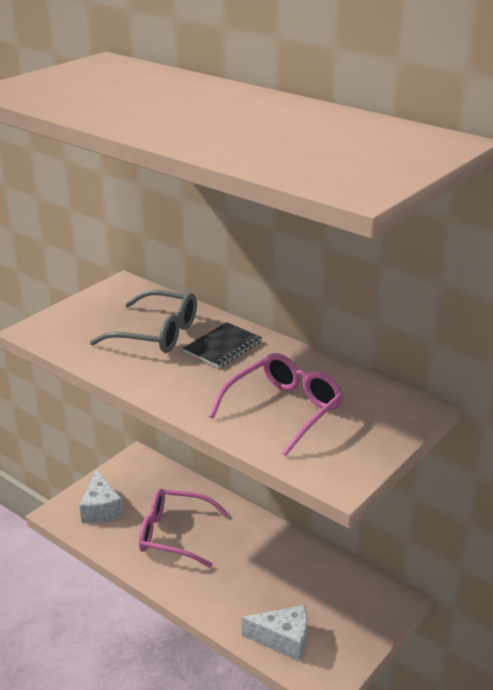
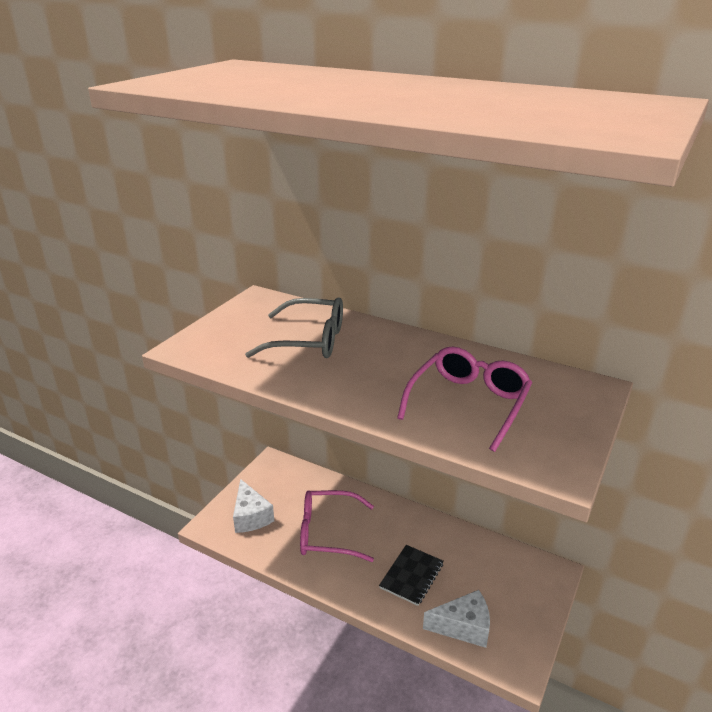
camera: 10 degrees left, 0 degrees up
(222, 347) = (379, 347): black notebook -> black notebook (411, 576)

